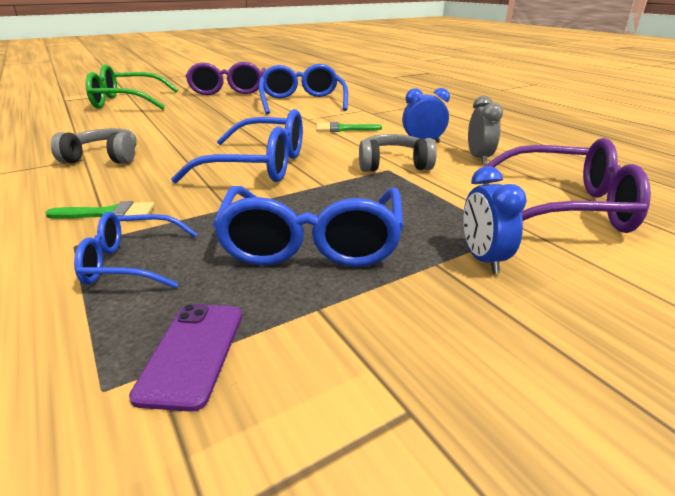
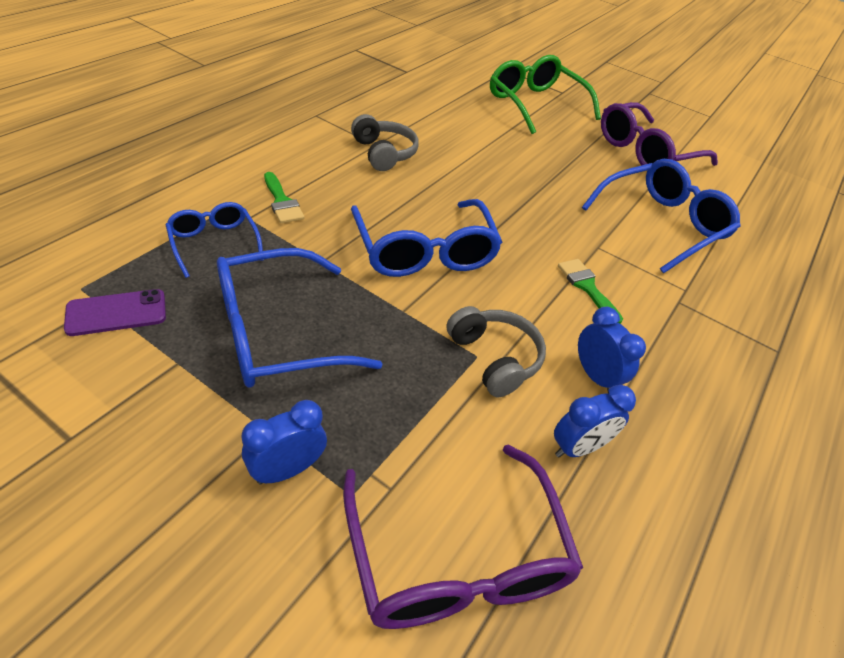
camera: 60 degrees right, 15 degrees up
(479, 158) = (578, 448): grey clock -> blue clock

